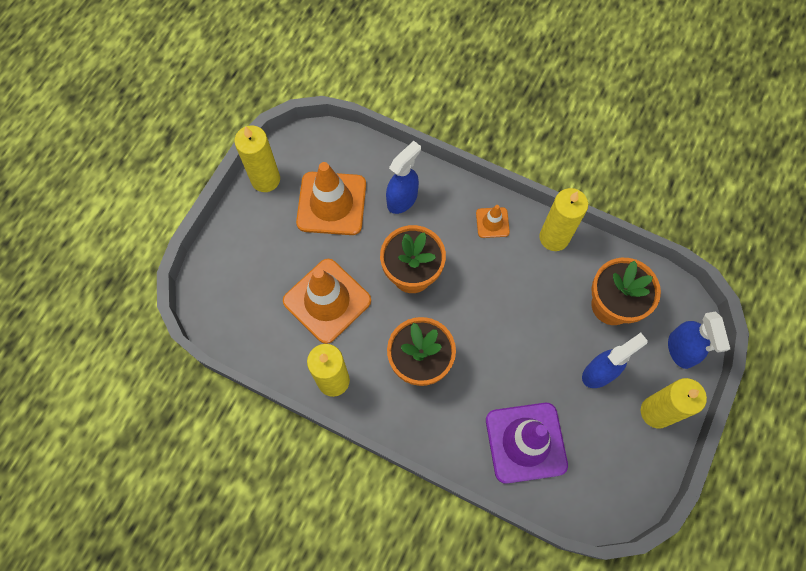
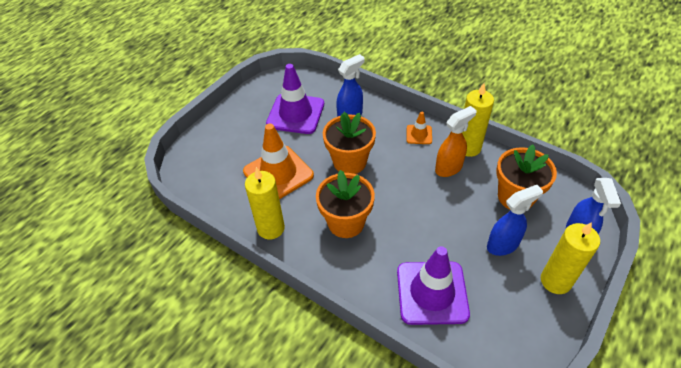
camera: 10 degrees right, 20 degrees down
(265, 179) = (250, 96): yellow candle -> none
(331, 203) = (295, 114): orange traffic cone -> purple traffic cone
(532, 271) = (449, 168): none -> orange spray bottle

